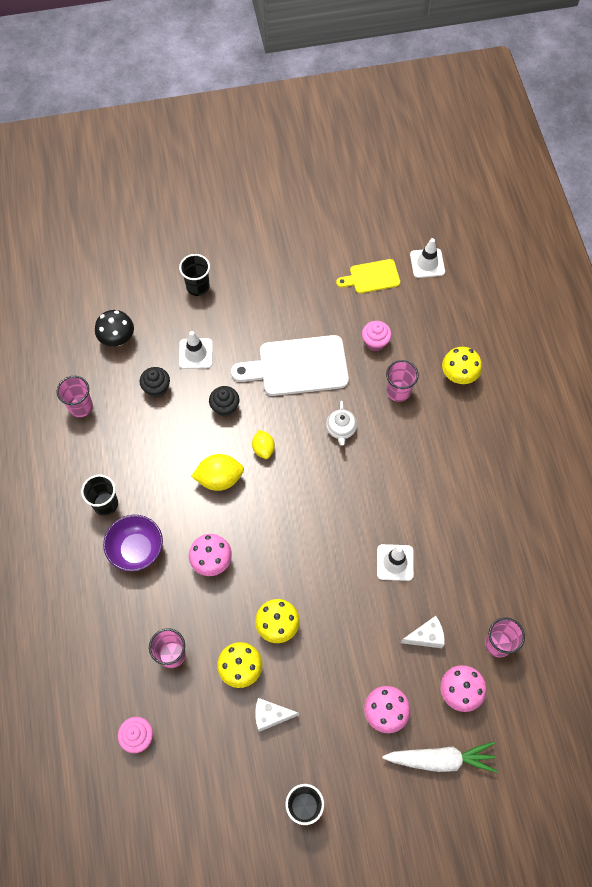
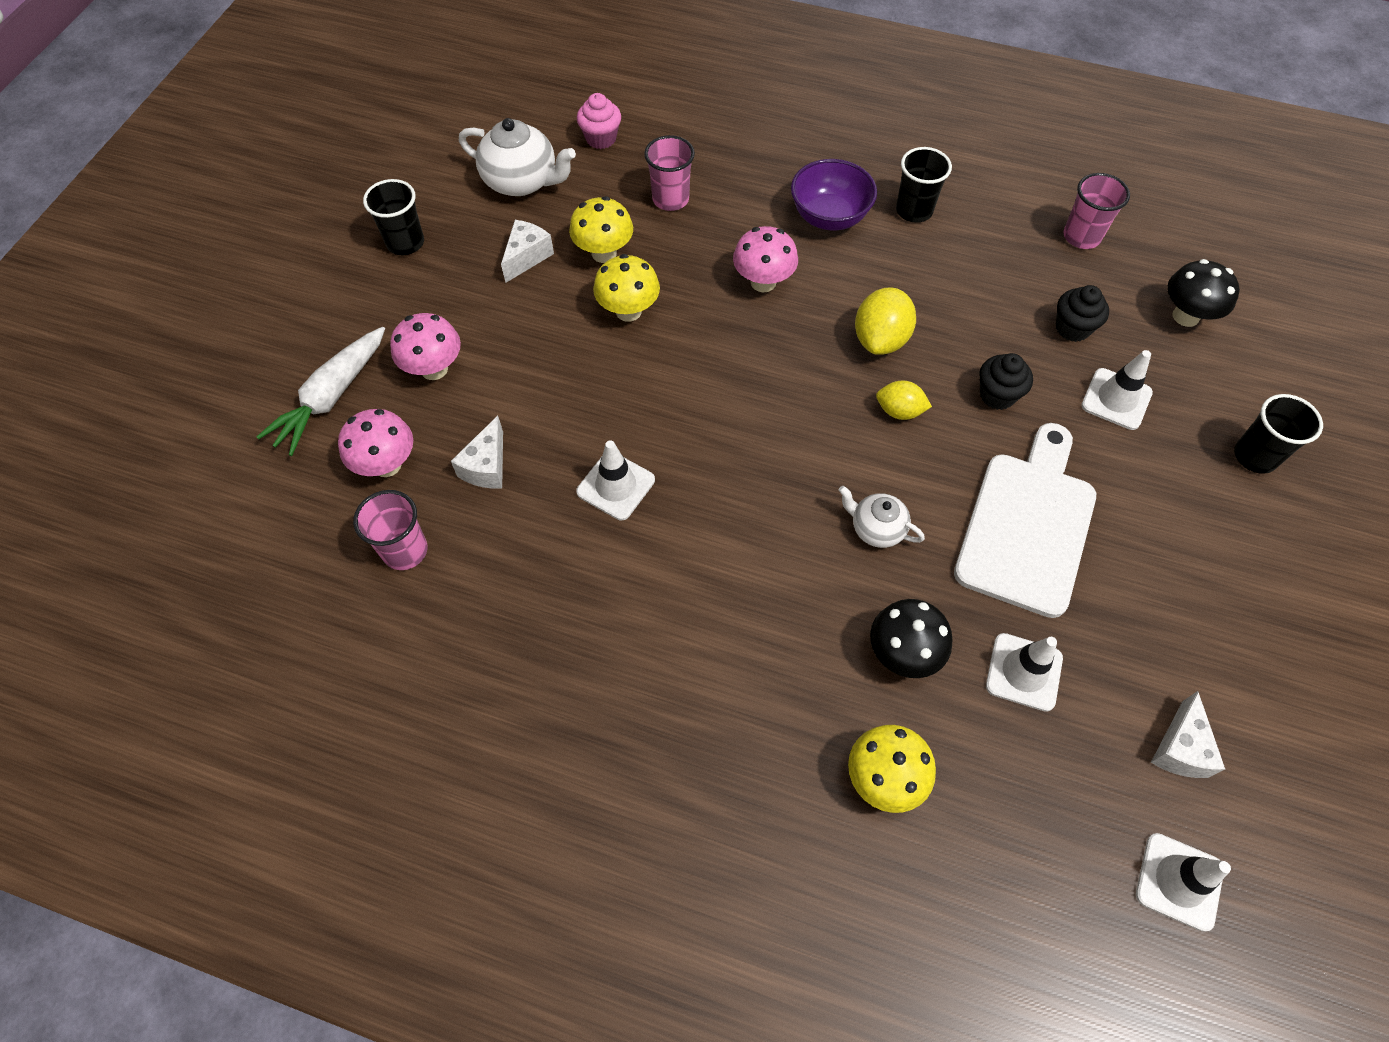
camera: 120 degrees right, 5 degrees down
(208, 765) = (522, 181): none -> white teapot
(371, 277) = (1180, 748): yellow cutting board -> white cheese
(375, 342) = (1023, 672): pink cupcake -> white traffic cone
(398, 391) = (902, 654): pink cup -> black mushroom

